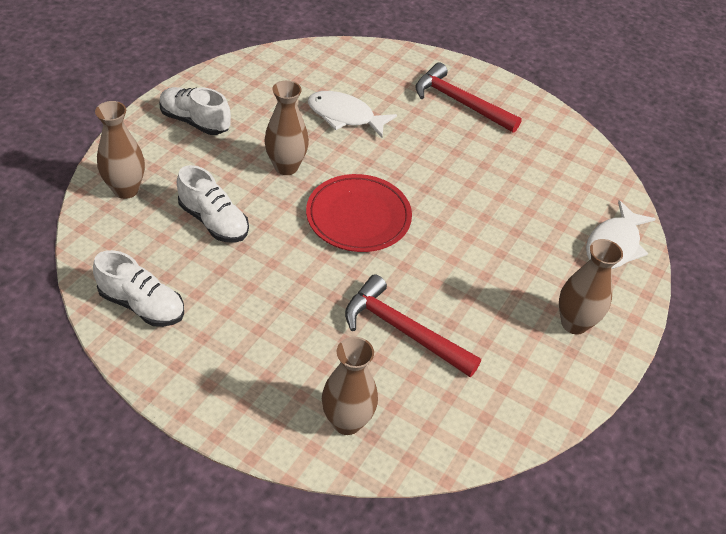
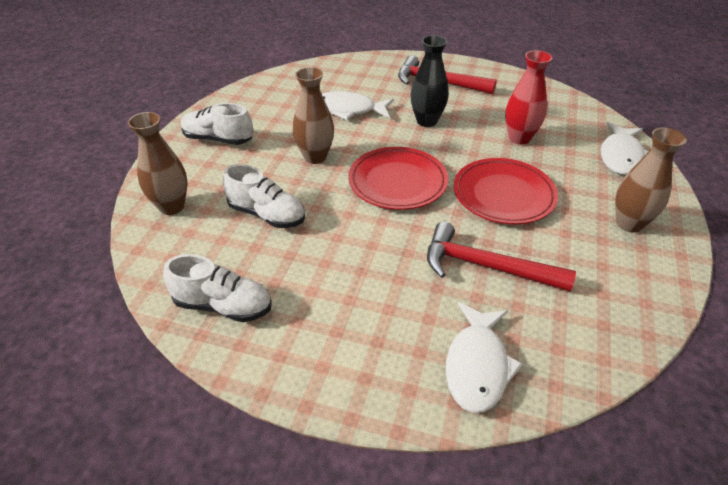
camera: 10 degrees left, 5 degrees down
(347, 421) = (477, 365): brown vase -> white fish
(423, 150) = (427, 121): none -> black vase
(461, 258) = (503, 195): none -> red plate
(513, 196) = (519, 138): none -> red vase

